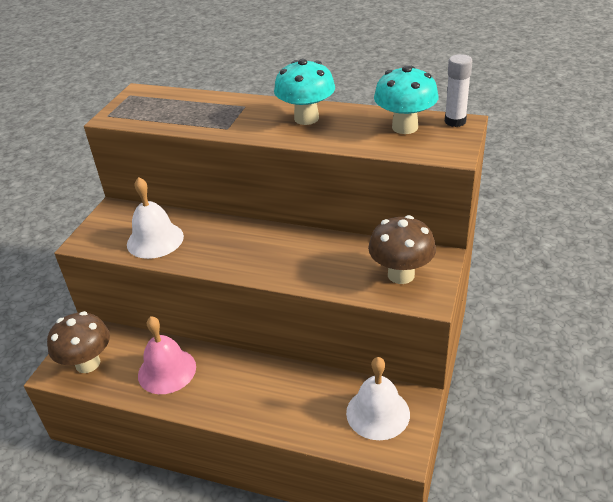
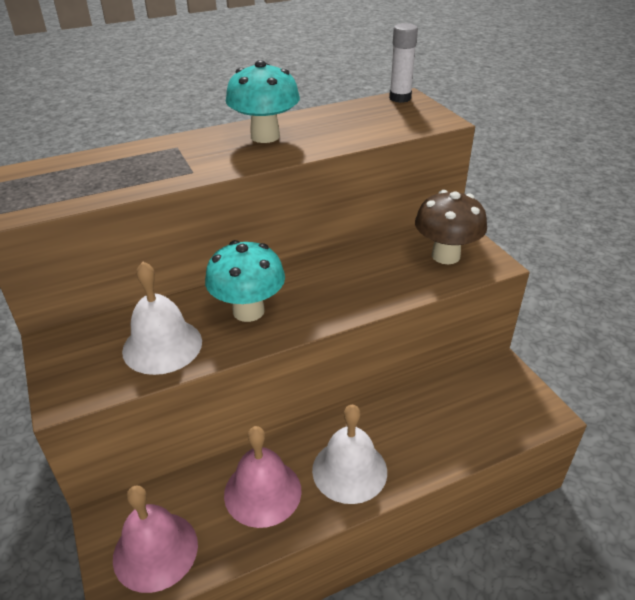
camera: 45 degrees left, 0 degrees up
(88, 363) = (155, 550): brown mushroom -> pink bell
(378, 413) = (492, 396): white bell -> white bell (349, 470)
(405, 127) = (368, 114): turquoise mushroom -> turquoise mushroom (248, 311)

